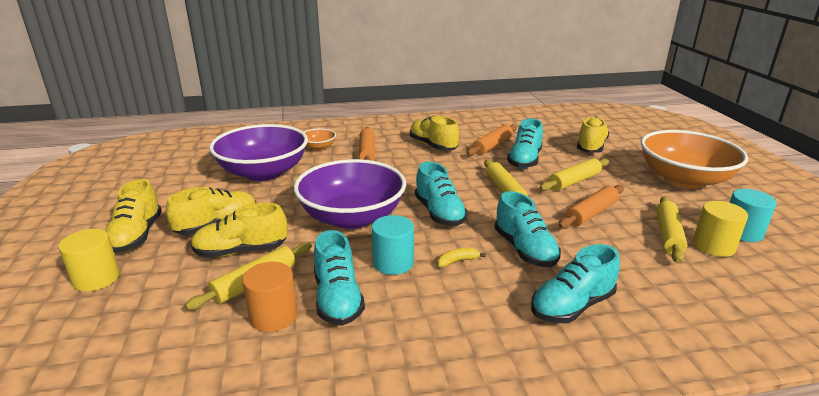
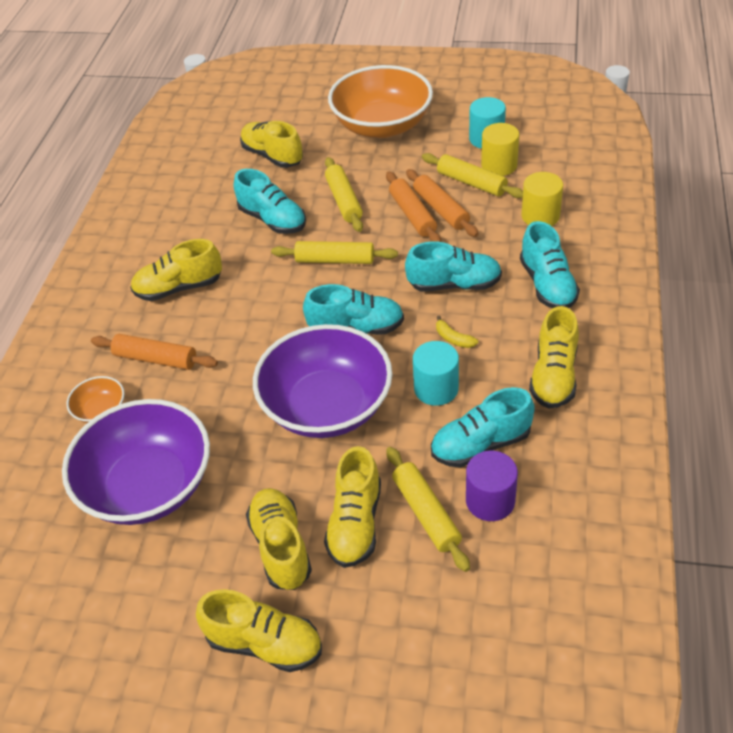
camera: 65 degrees left, 20 degrees up
(96, 278) = (354, 680): yellow cylinder -> yellow cylinder (540, 216)
(273, 316) = (490, 501): orange cylinder -> purple cylinder
(337, 299) = (481, 444): turquoise shoe -> turquoise shoe turned 150 degrees clockwise
(445, 332) = (553, 376): none -> yellow shoe
(457, 261) = (453, 338): yellow banana -> yellow banana turned 45 degrees counterclockwise
(492, 146) = (216, 234): orange rolling pin -> orange rolling pin (441, 209)

